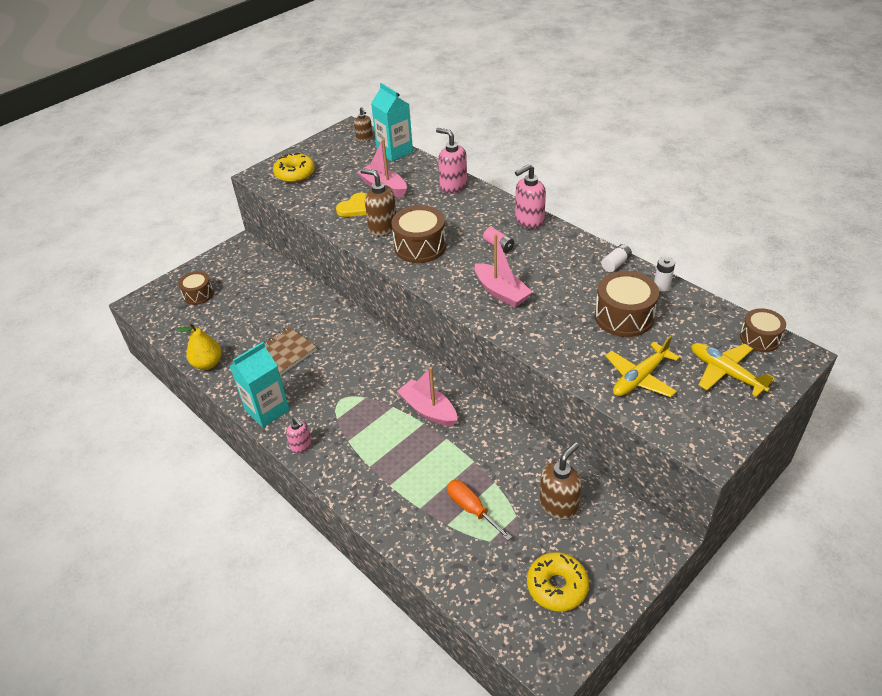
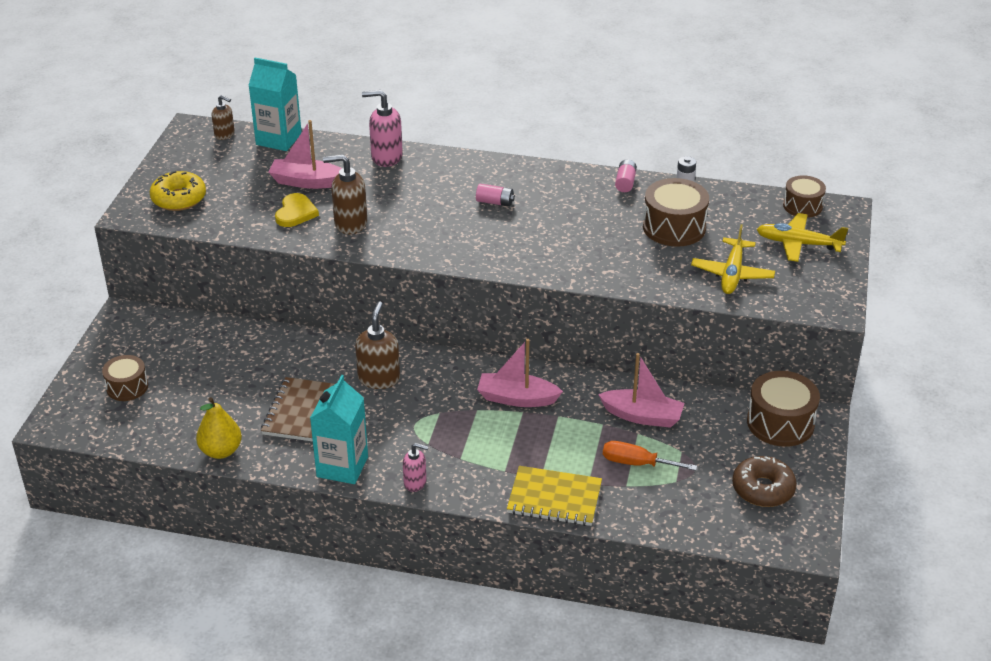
camera: 35 degrees left, 5 degrees down
(384, 508) = (554, 498): none -> yellow notebook
(420, 246) = (412, 229): brown drum -> brown drum (780, 423)
(501, 292) = (539, 245): pink boat -> pink boat (642, 416)
(529, 221) = (503, 168): pink soap dispenser -> none
(557, 586) = (763, 489): yellow donut -> brown donut
(558, 505) = (711, 427): brown soap dispenser -> brown soap dispenser (379, 378)
(616, 264) = (625, 182): white battery -> pink battery

